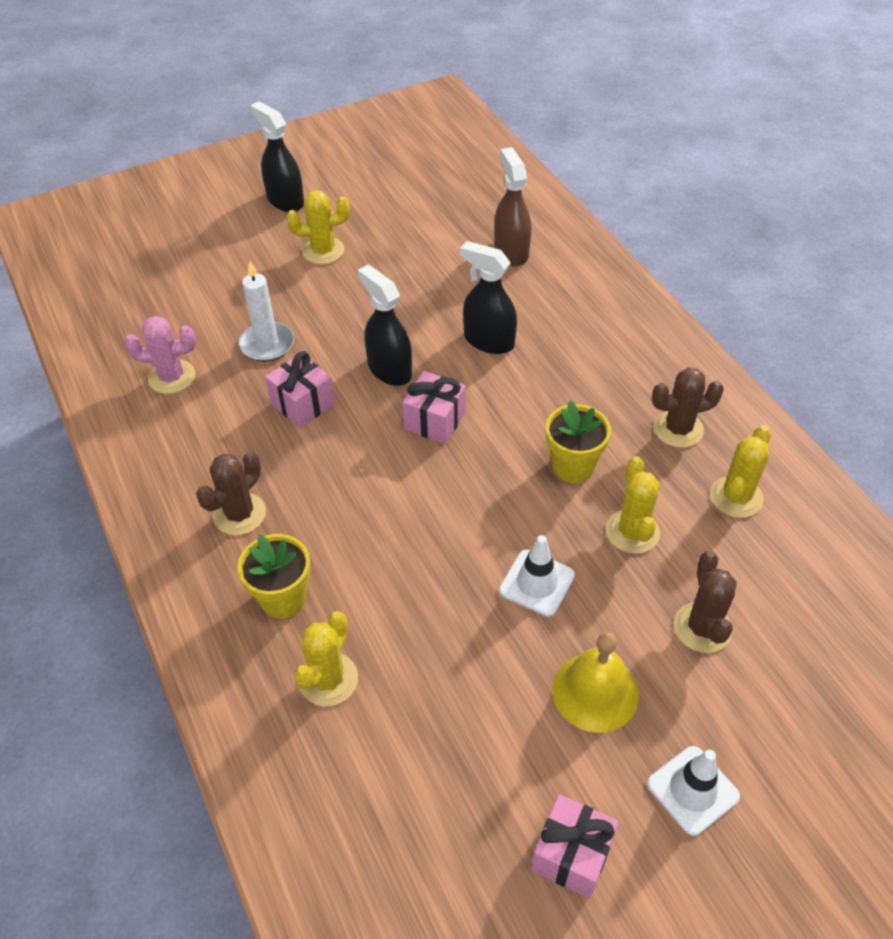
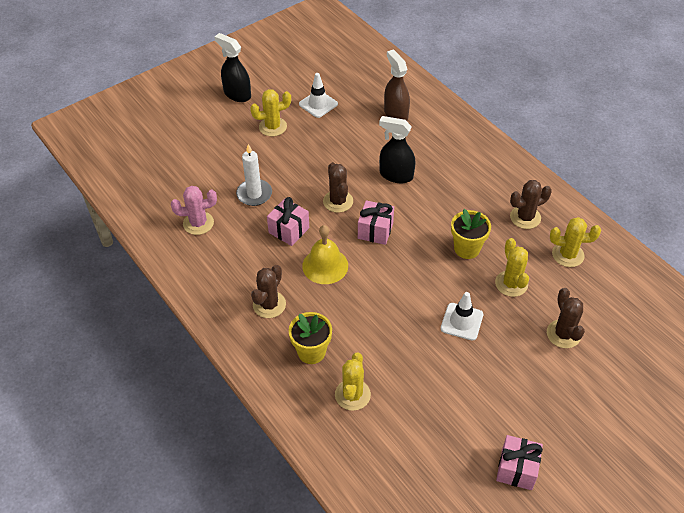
camera: 10 degrees left, 0 degrees up
(389, 369) = (338, 201): black spray bottle -> brown cactus
(595, 691) = (510, 379): yellow bell -> yellow bell (325, 265)
(692, 790) = (576, 424): white traffic cone -> white traffic cone (318, 104)
(736, 497) = (568, 255): yellow cactus -> yellow cactus turned 75 degrees clockwise

